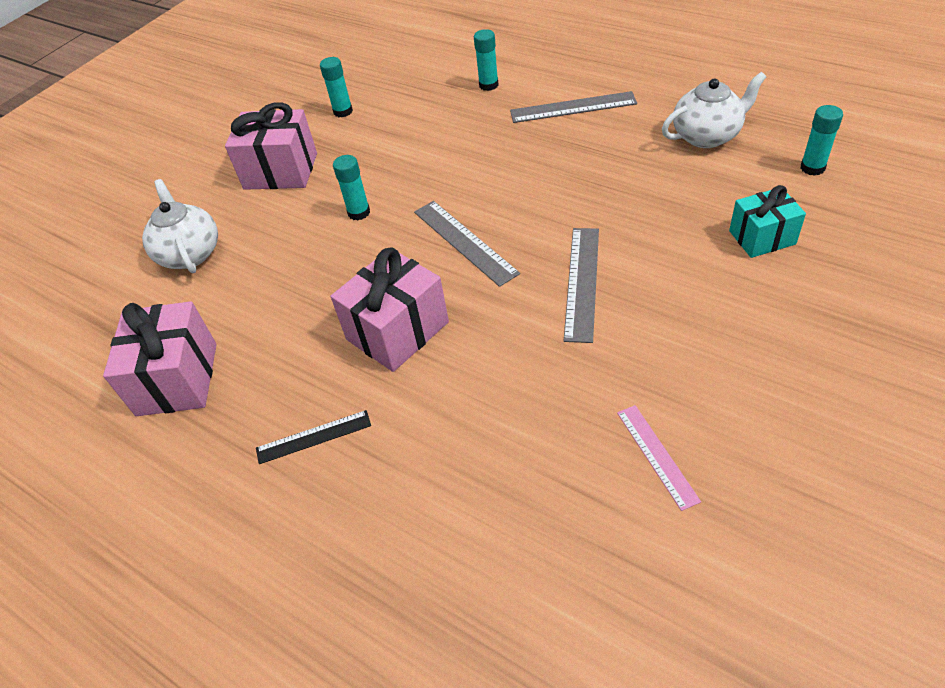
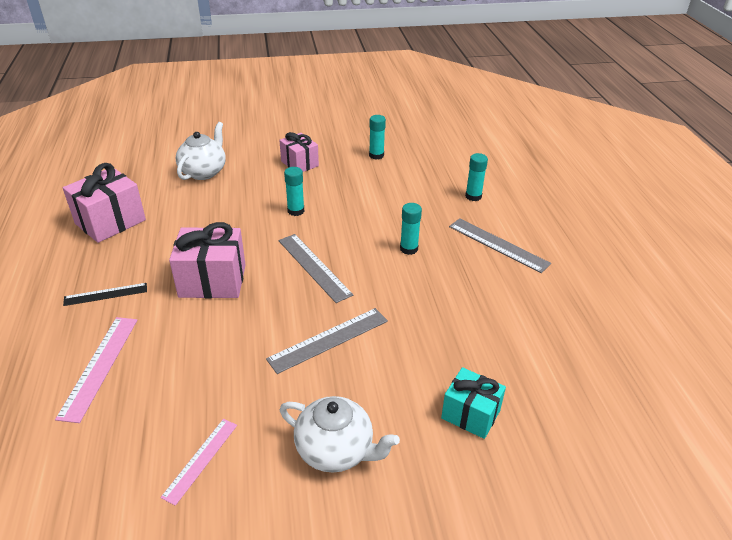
camera: 40 degrees right, 10 degrees down
(281, 171) = (299, 163): pink gift -> pink gift, size x0.65
(313, 437) = (105, 294): black ruler -> black ruler turned 45 degrees counterclockwise
(435, 490) = (99, 366): none -> pink ruler
(464, 242) = (314, 267): grey ruler -> grey ruler turned 45 degrees counterclockwise
(707, 136) = (551, 327): white teapot -> white teapot (336, 450)
(812, 168) = (587, 407): turquoise glue stick -> turquoise glue stick (409, 249)

